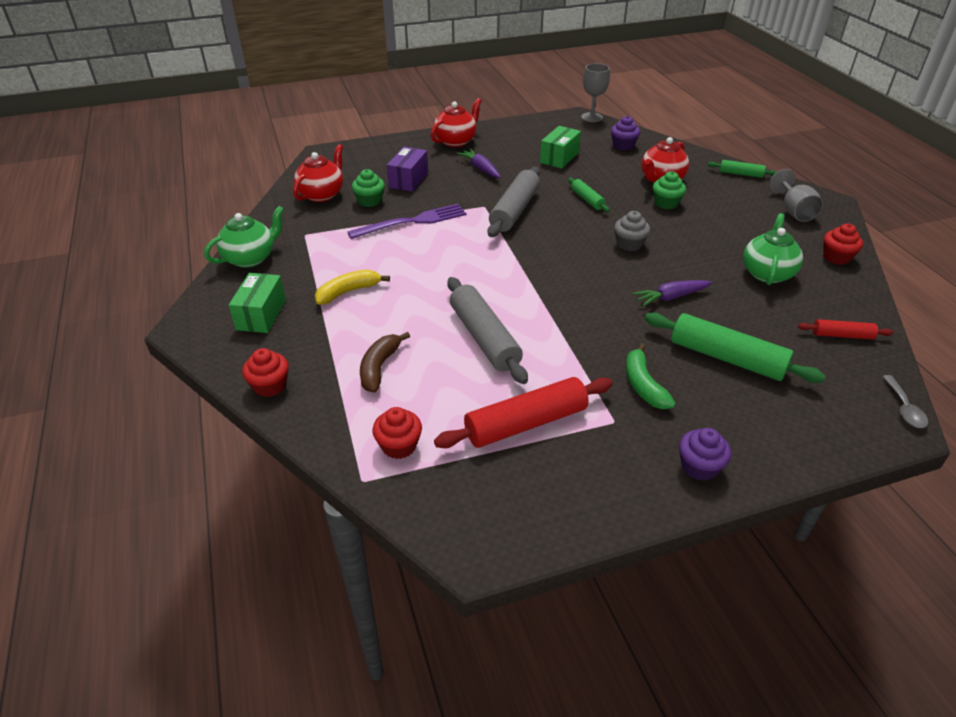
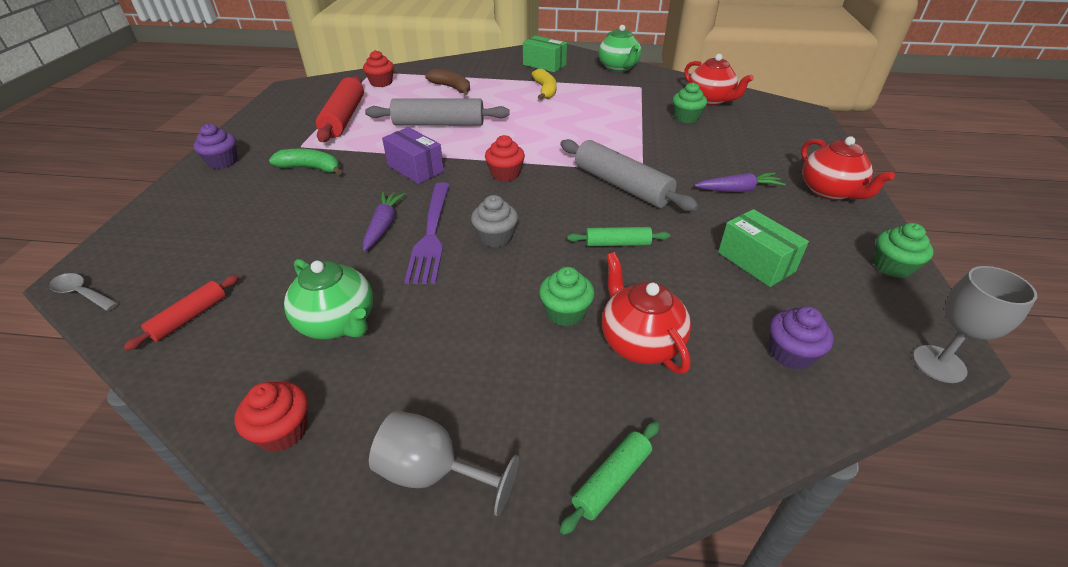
camera: 115 degrees right, 0 degrees up
(270, 386) = (472, 61): red cupcake -> red cupcake (505, 174)
(408, 180) = (724, 142): purple box -> purple box (415, 168)
(413, 221) = (633, 130): purple fork -> purple fork (431, 235)
(525, 125) = (892, 266): none -> green cupcake
(726, 358) = (277, 220): green rolling pin -> none

